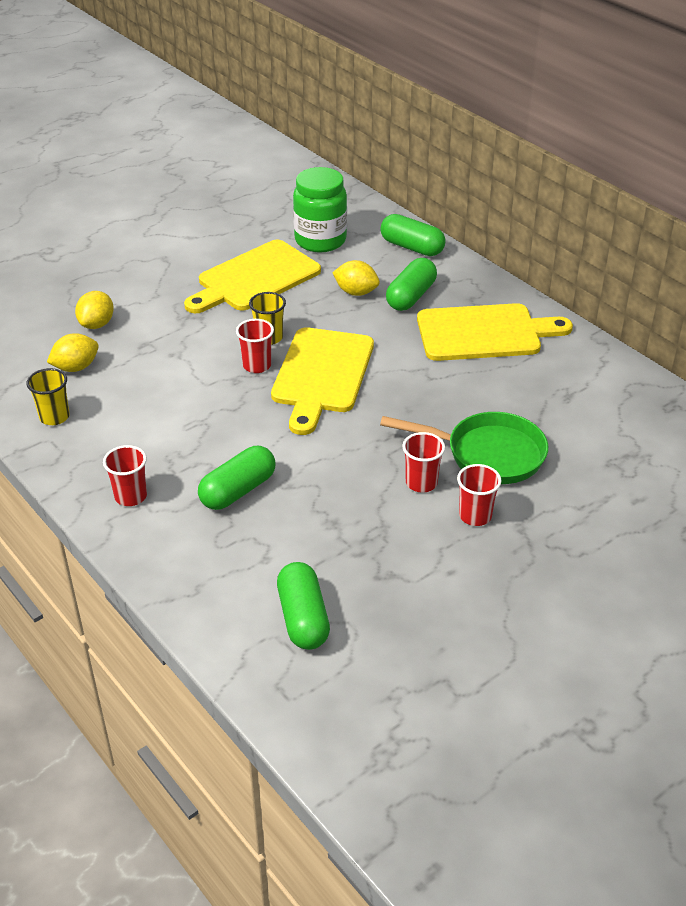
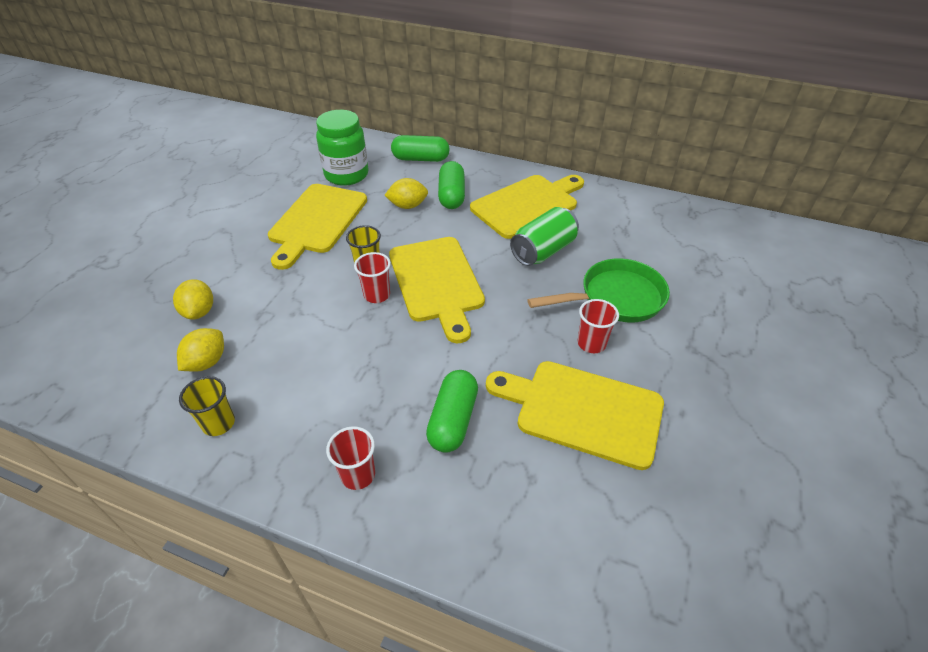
camera: 30 degrees left, 5 degrees up
(303, 618) = (614, 524): green capsule -> none
(357, 531) = (582, 411): none -> yellow cutting board
(456, 384) = (543, 251): none -> green can
(475, 516) = (654, 354): red cup -> none

